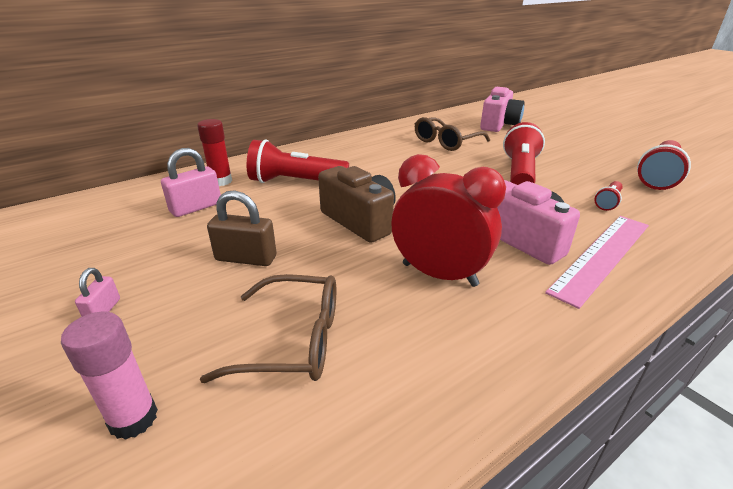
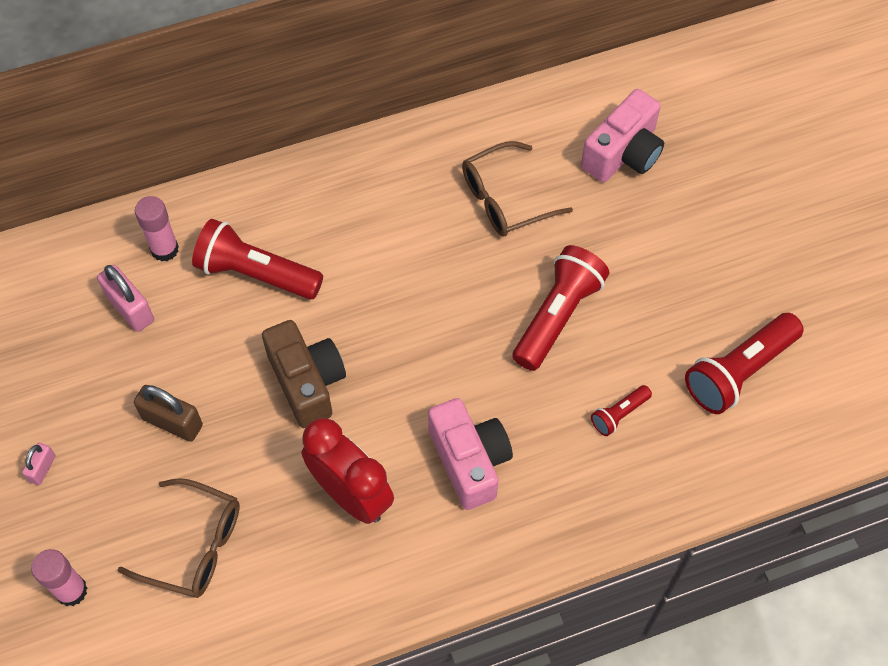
camera: 15 degrees right, 30 degrees up
(196, 207) = (130, 308): pink padlock -> pink padlock turned 75 degrees clockwise
(221, 181) = (164, 249): red glue stick -> pink glue stick
(602, 256) = (532, 509): pink ruler -> none

